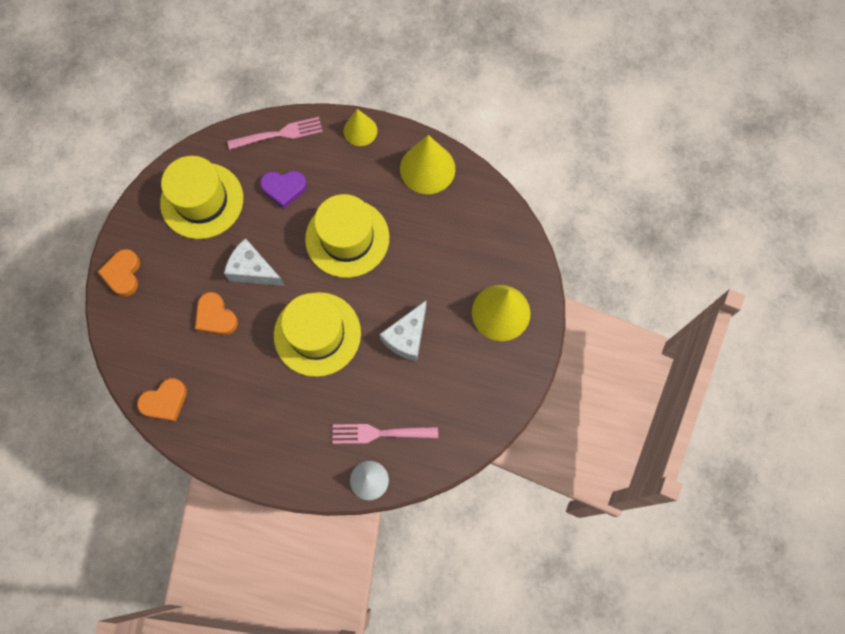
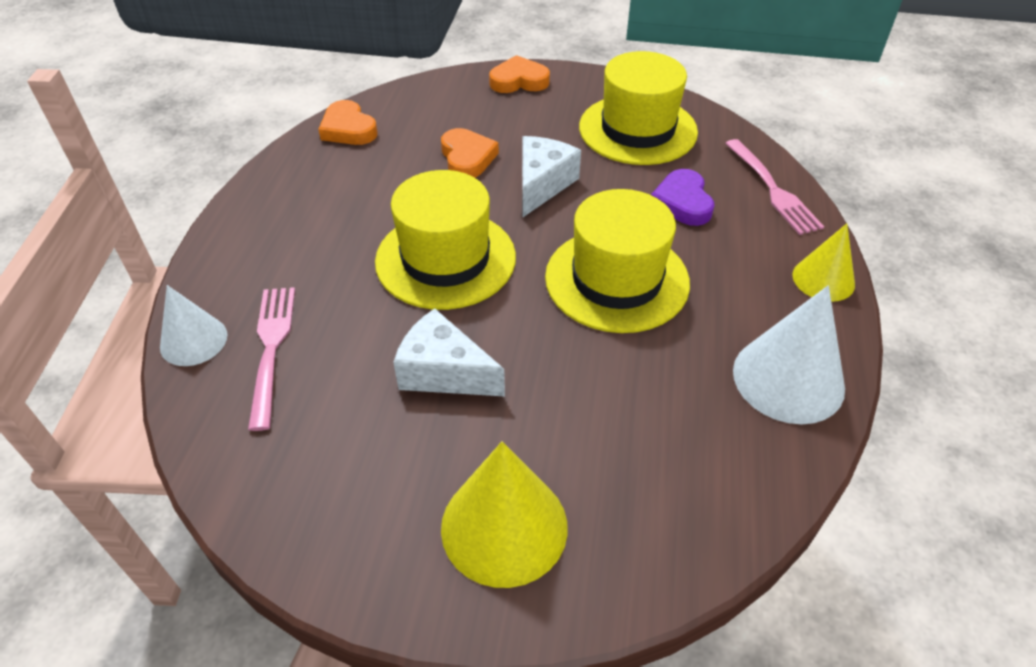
camera: 85 degrees right, 25 degrees down
(216, 317) = (467, 158): orange heart -> orange heart turned 120 degrees clockwise
(427, 168) = (788, 379): yellow cone -> white cone

